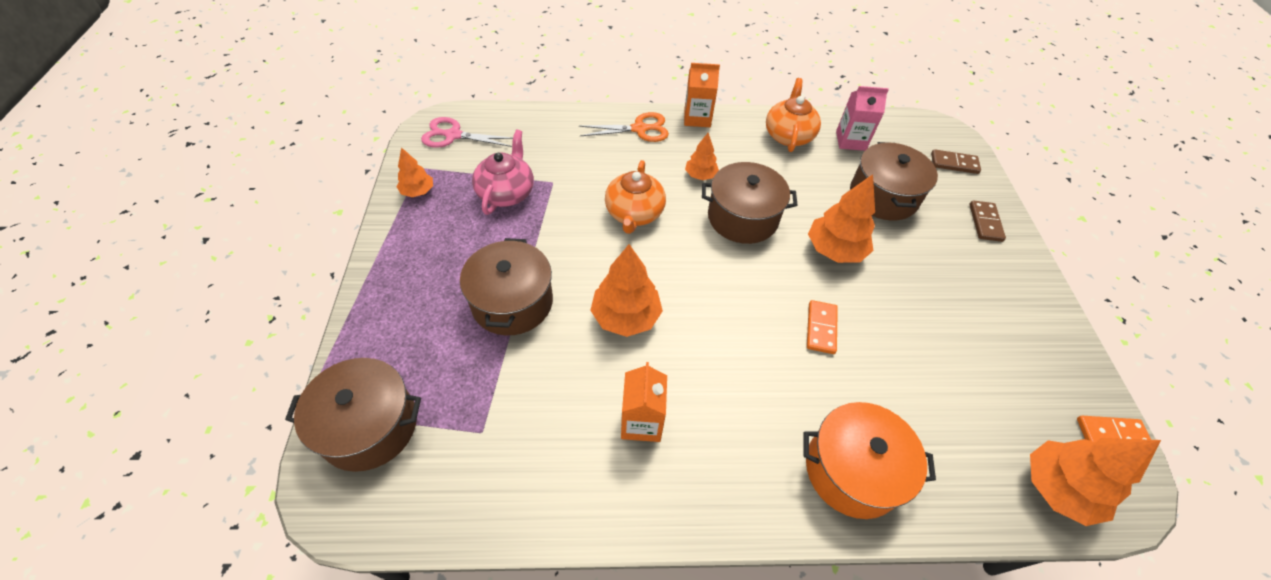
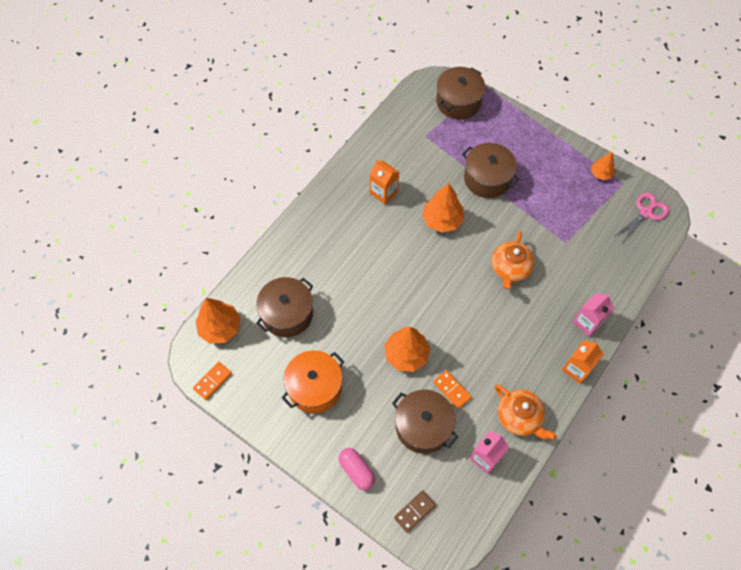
camera: 130 degrees right, 10 degrees up
(506, 192) = (572, 215): pink teapot -> none
(634, 213) = (510, 268): orange teapot -> orange teapot turned 120 degrees counterclockwise
(639, 129) = (587, 322): orange scissors -> pink carton
(700, 175) = (517, 327): orange tree -> none
(742, 217) = (466, 324): brown pot -> brown pot (287, 314)
(821, 328) = (367, 302): orange domino -> orange domino (452, 390)
(852, 470) = (298, 254): orange pot -> orange pot (315, 387)
(985, 222) = (356, 470): brown domino -> pink capsule

